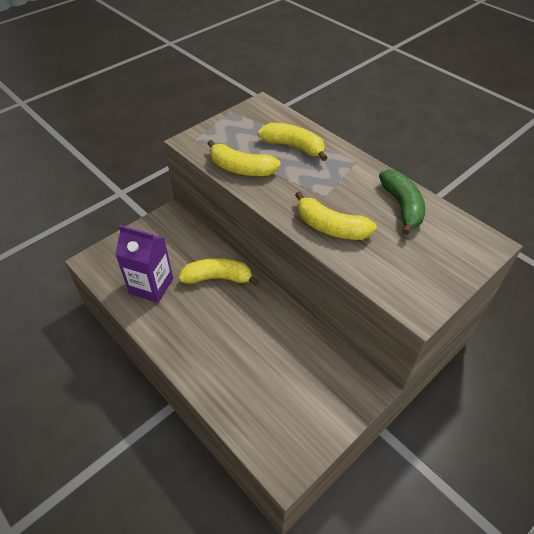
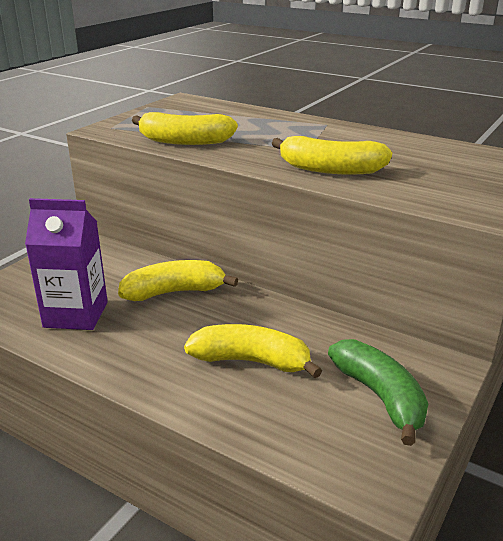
camera: 15 degrees left, 20 degrees down
(293, 147) = (243, 121): yellow banana -> yellow banana (251, 361)
(402, 206) = (406, 147): green banana -> green banana (380, 396)

